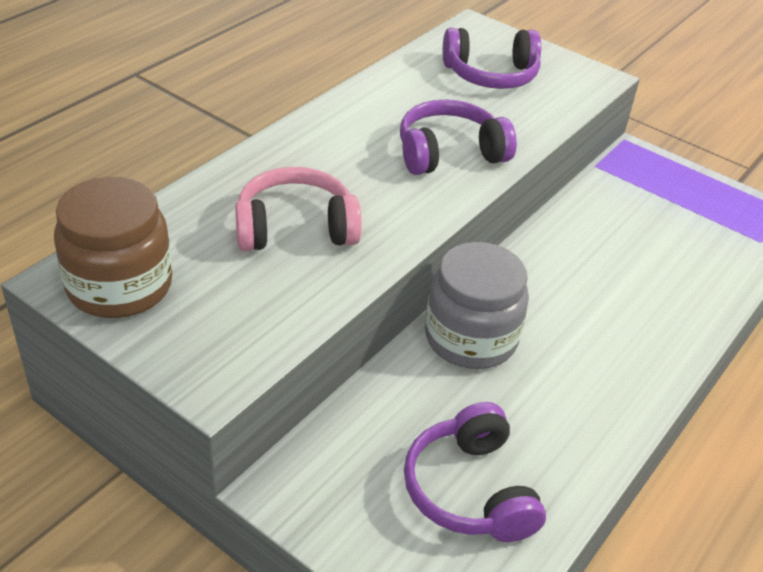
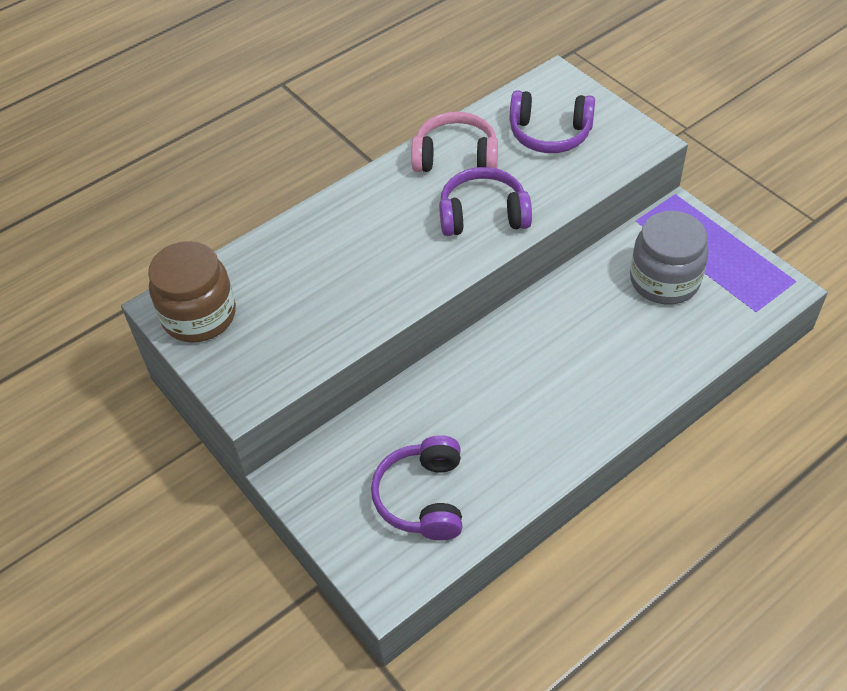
camera: 20 degrees right, 10 degrees up
(295, 228) = (337, 277): pink headphones -> pink headphones (456, 157)
(471, 338) = (466, 375): grey jar -> grey jar (664, 280)

